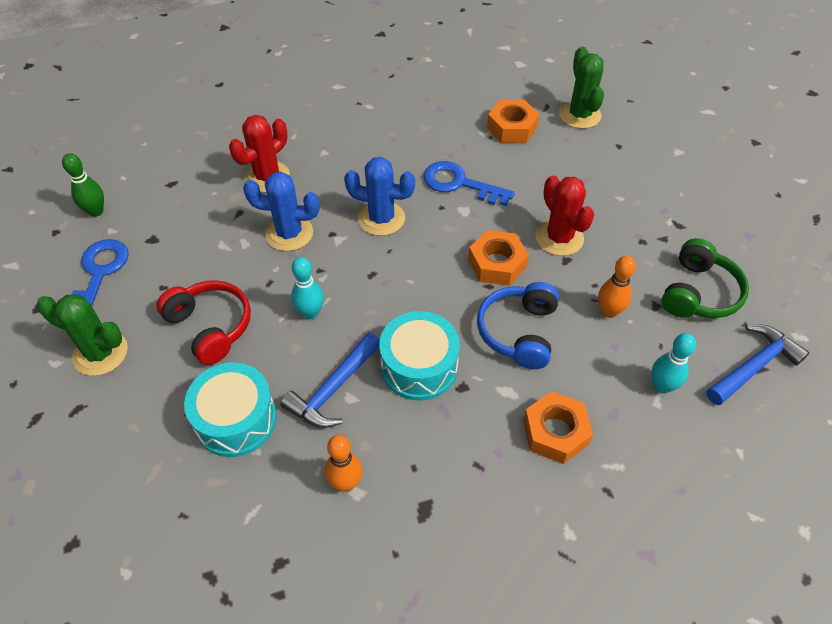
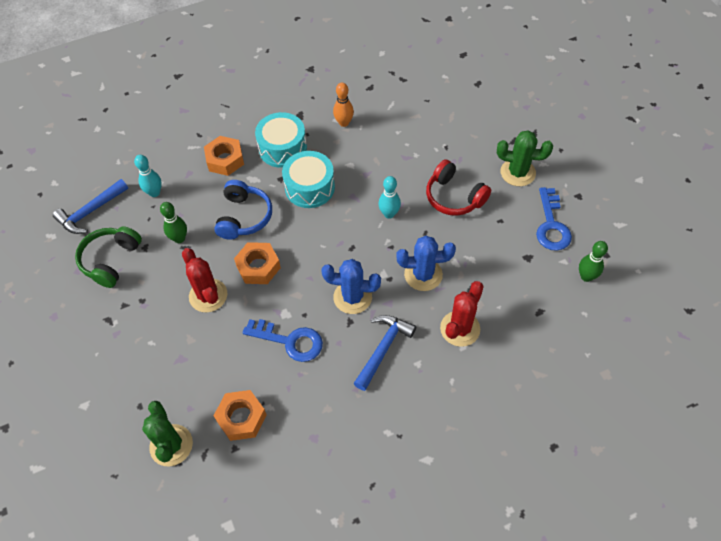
camera: 175 degrees right, 5 degrees up
(236, 419) = (416, 146): turquoise drum -> turquoise drum (282, 148)
(333, 389) = (362, 168): blue hammer -> blue hammer (383, 349)
(609, 311) = (179, 238): orange bowling pin -> green bowling pin

